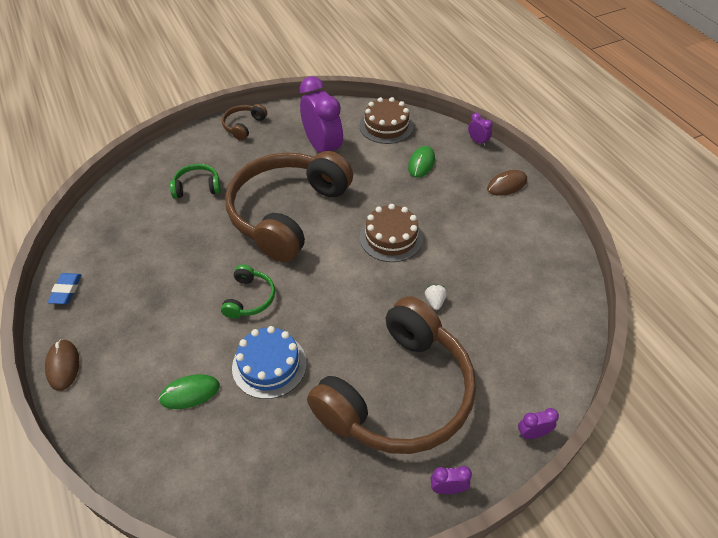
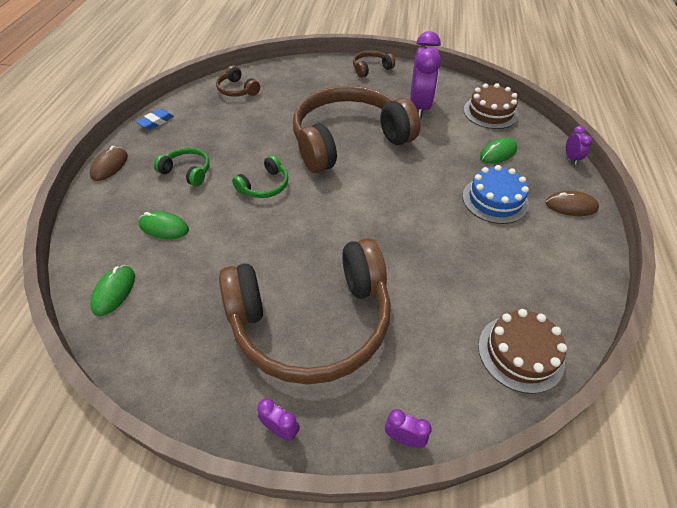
camera: 35 degrees right, 0 degrees up
(124, 211) = (237, 90): none -> brown headphones
(197, 187) = (299, 95): green headphones -> green headphones (187, 171)
(202, 480) = (114, 291): none -> green mouse
(269, 365) = (234, 240): blue cake -> blue cake (495, 200)
(391, 237) = (417, 197): brown cake -> brown cake (520, 353)
(435, 302) = (411, 267): white strawberry -> none

